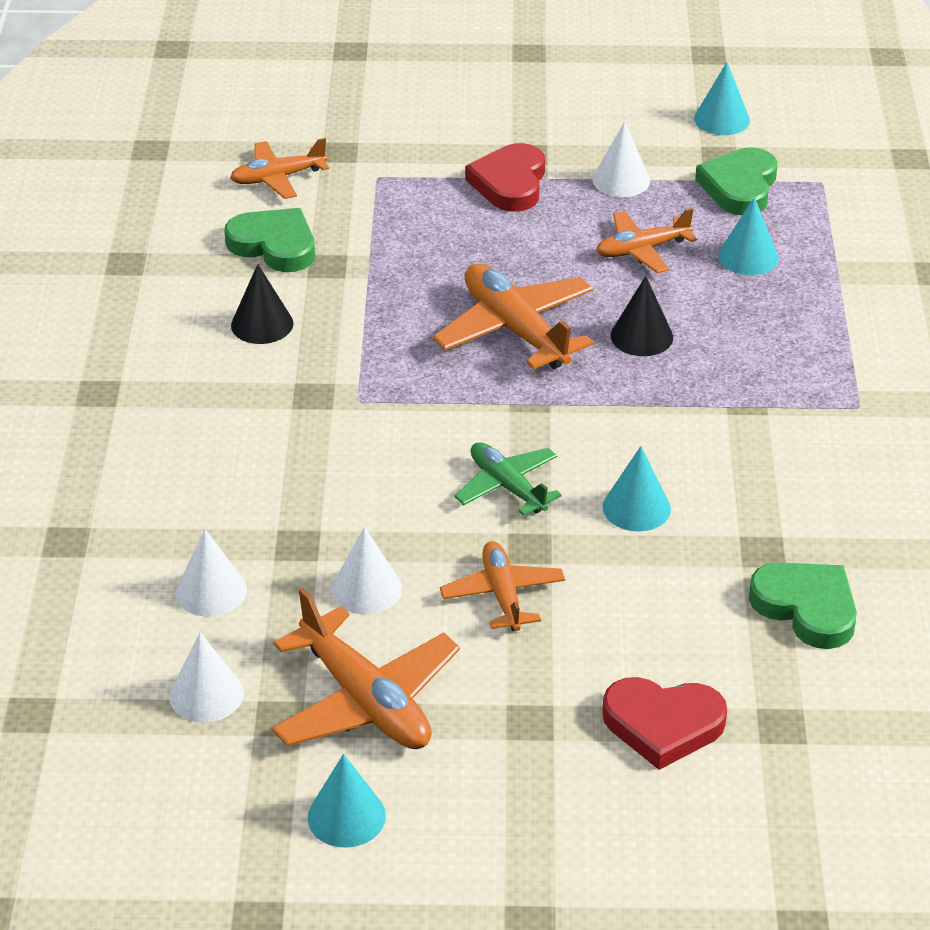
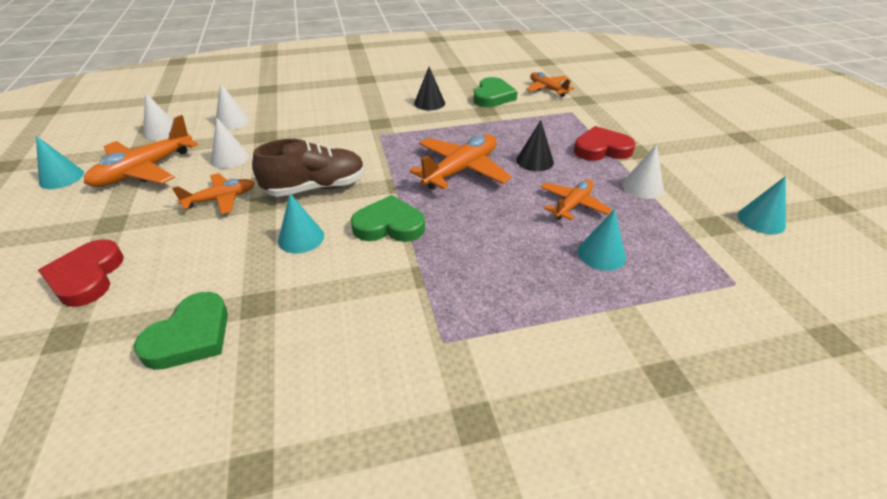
camera: 75 degrees right, 0 degrees up
(507, 486) = (316, 188): green plane -> brown shoe
(641, 336) = (479, 217): black cone -> black cone (535, 161)
(642, 250) = (573, 205): orange plane -> orange plane turned 75 degrees clockwise
(739, 187) = (685, 239): green heart -> green heart (389, 225)

